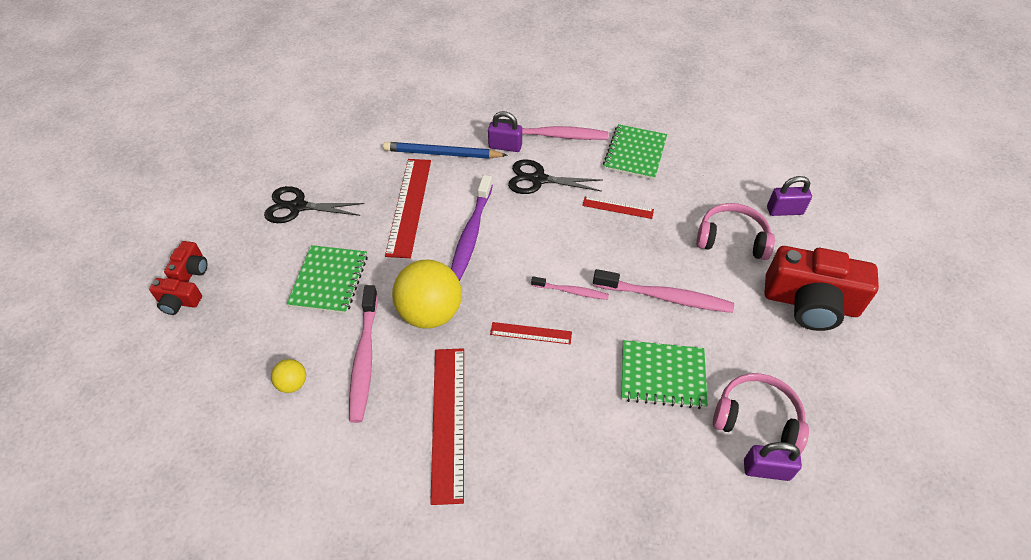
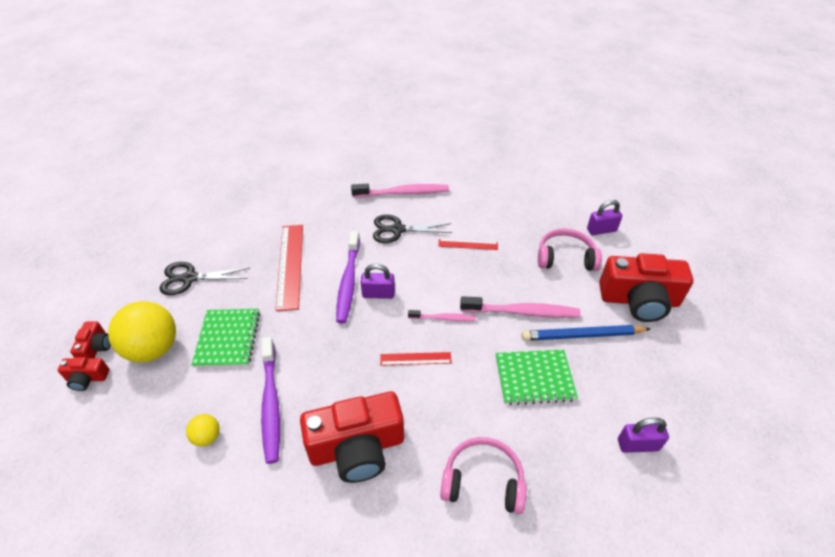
camera: 10 degrees left, 5 degrees down
(364, 358) = (271, 403): pink toothbrush -> purple toothbrush
(430, 313) = (324, 354): yellow ball -> yellow ball (153, 349)
(442, 154) = (311, 218): blue pencil -> blue pencil (582, 335)
(448, 421) = (357, 448): red ruler -> red camera
(505, 146) = (364, 206): purple padlock -> purple padlock (378, 294)
(635, 153) = (473, 199): green notebook -> none
(757, 418) = (620, 402): pink headphones -> pink headphones (483, 481)

